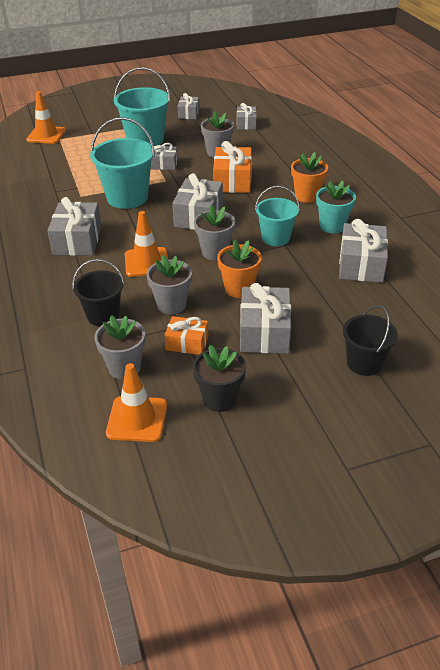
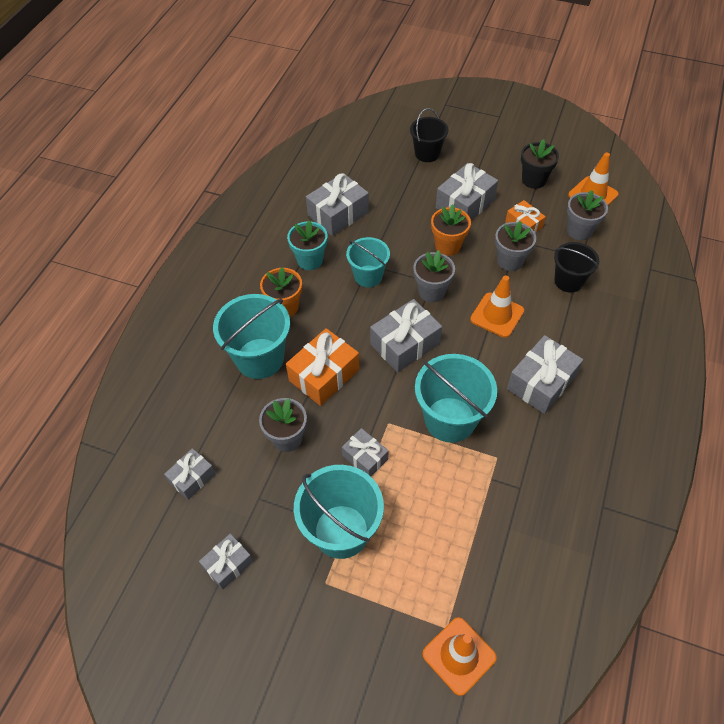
camera: 140 degrees left, 15 degrees up
(283, 170) = (259, 358): none -> turquoise bucket

